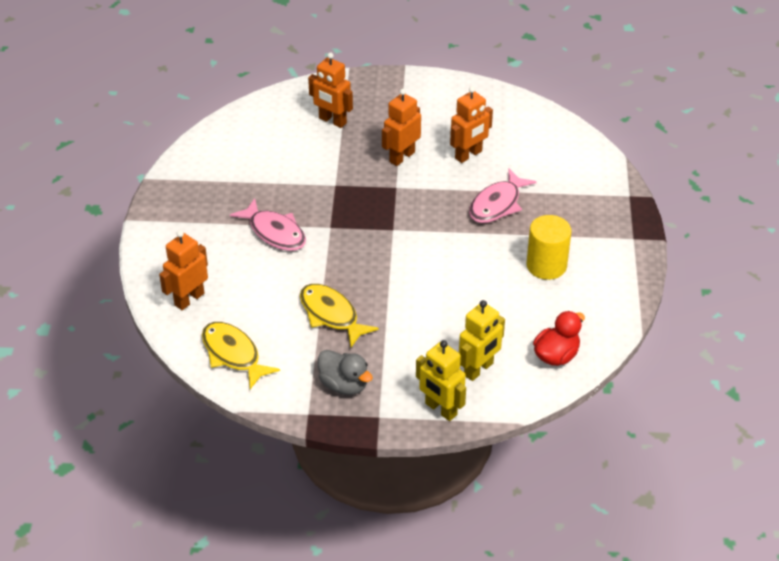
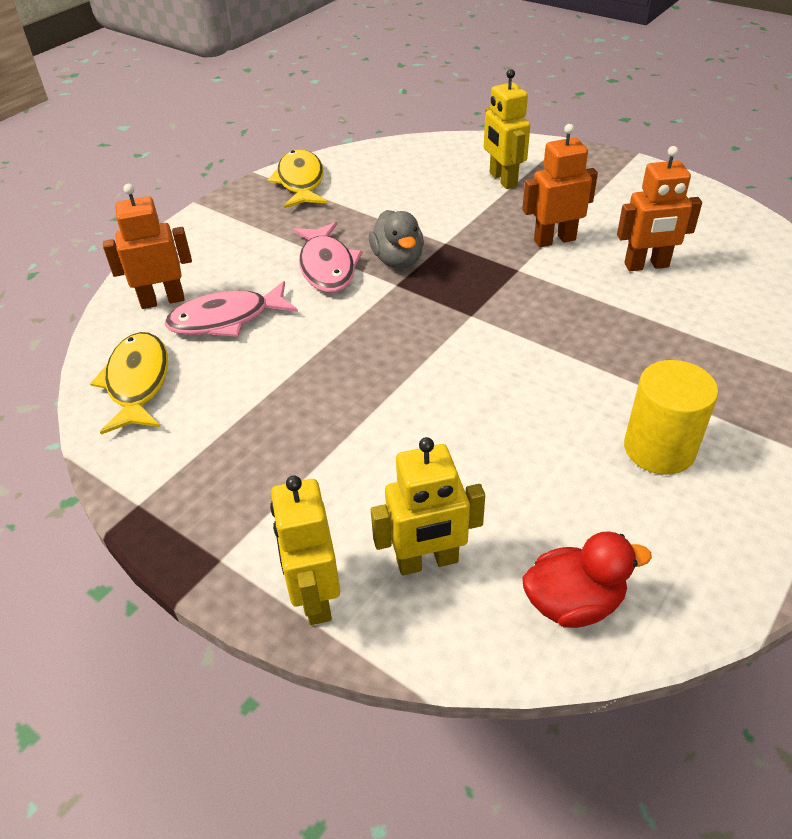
camera: 35 degrees right, 0 degrees up
(331, 315) = (297, 386): yellow fish -> yellow fish (300, 182)
(332, 121) = (502, 180): orange robot -> yellow robot
(344, 385) = (221, 487): grey duck -> grey duck (398, 260)
(497, 204) = (642, 337): pink fish -> pink fish (226, 319)

